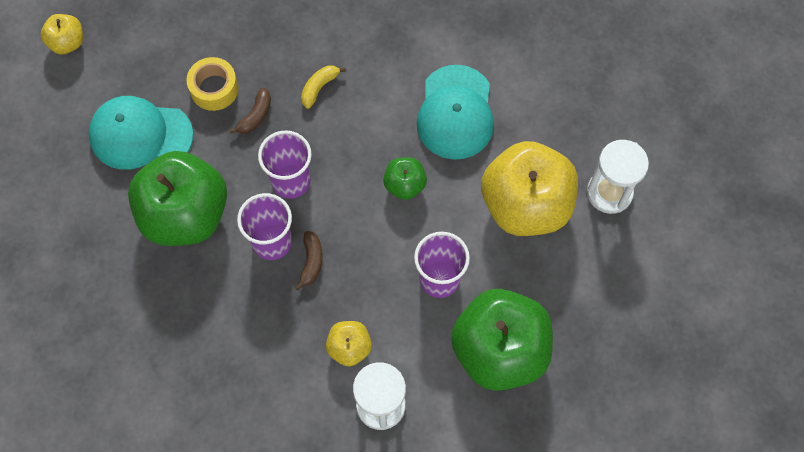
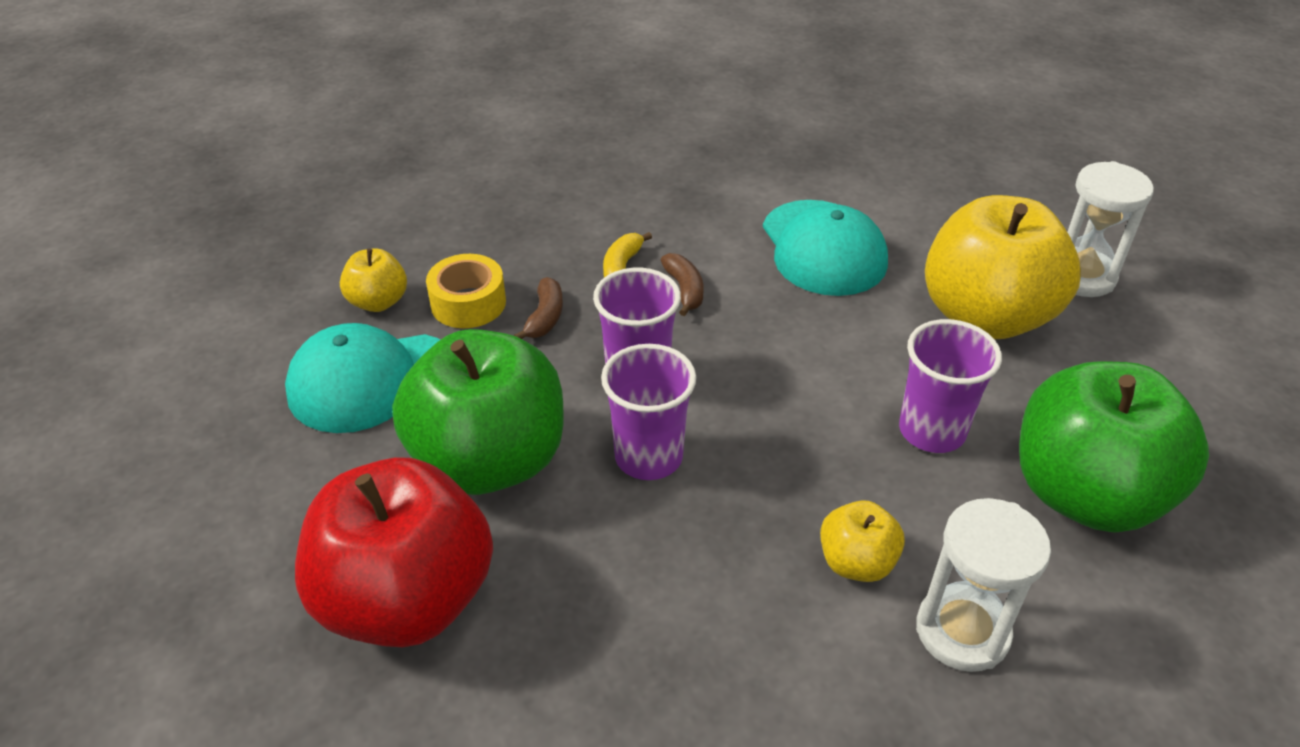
camera: 20 degrees left, 25 degrees down
(67, 43) = (217, 306): yellow apple -> yellow apple (378, 302)
(116, 289) = (407, 599): none -> red apple
(311, 261) = (725, 464): brown banana -> brown banana (684, 290)
(404, 185) = (806, 337): green apple -> none

